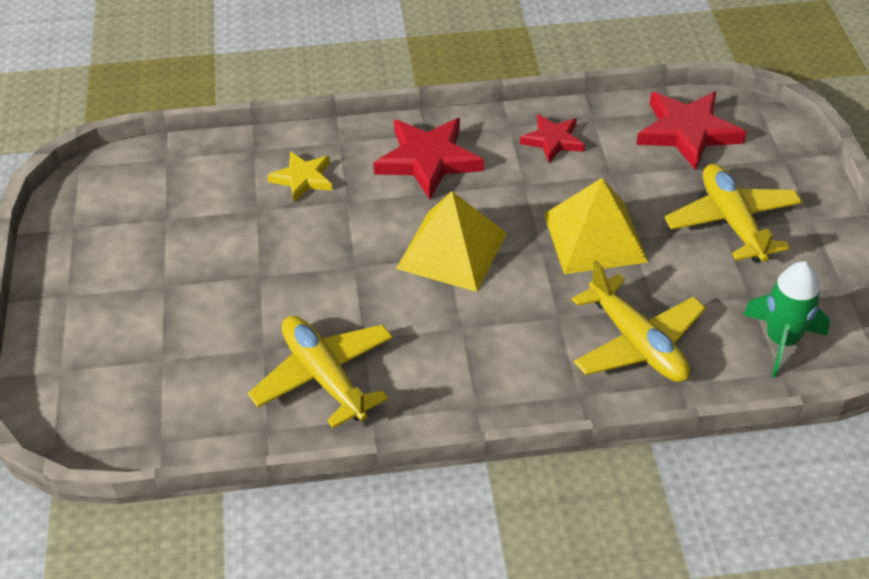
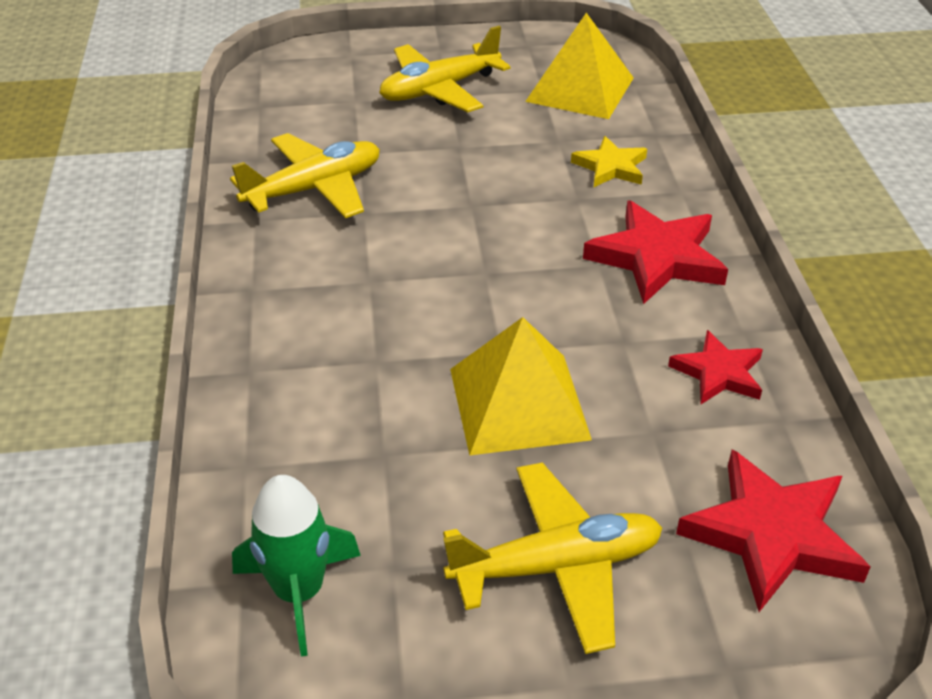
camera: 90 degrees right, 5 degrees down
(452, 250) = (494, 275): yellow pyramid -> yellow pyramid (580, 89)
(637, 343) = (321, 429): yellow plane -> yellow plane (439, 90)

